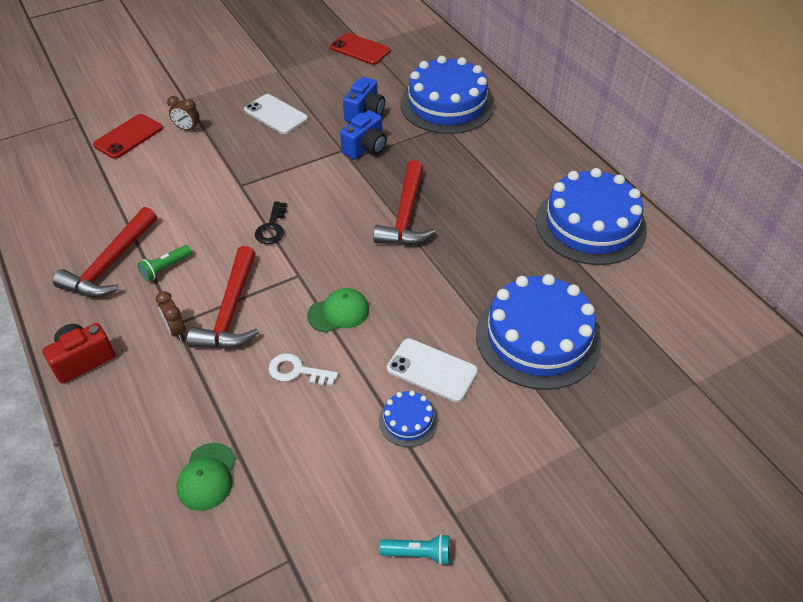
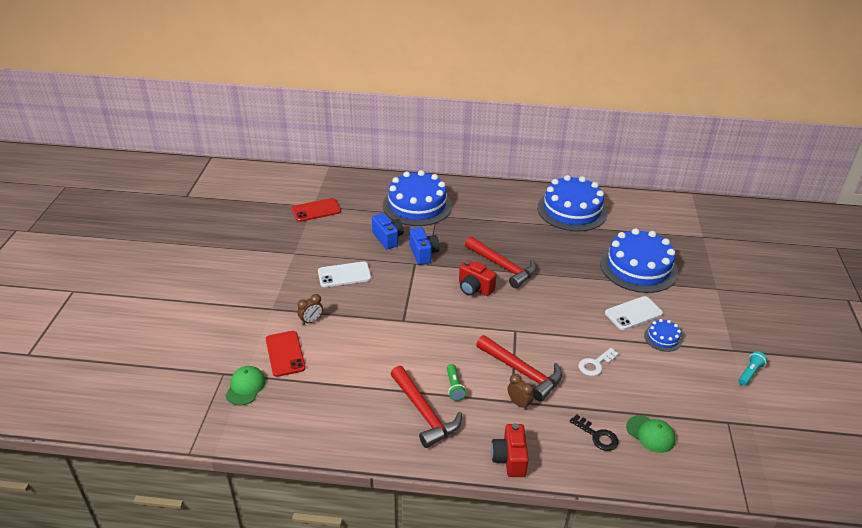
camera: 55 degrees left, 10 degrees down
(176, 330) = (519, 403): brown clock -> brown clock turned 135 degrees counterclockwise
(272, 228) = (460, 324): black key -> black key (597, 436)
(338, 312) = (561, 328): green cap -> green cap (245, 387)
(343, 211) = (474, 288): none -> red camera

